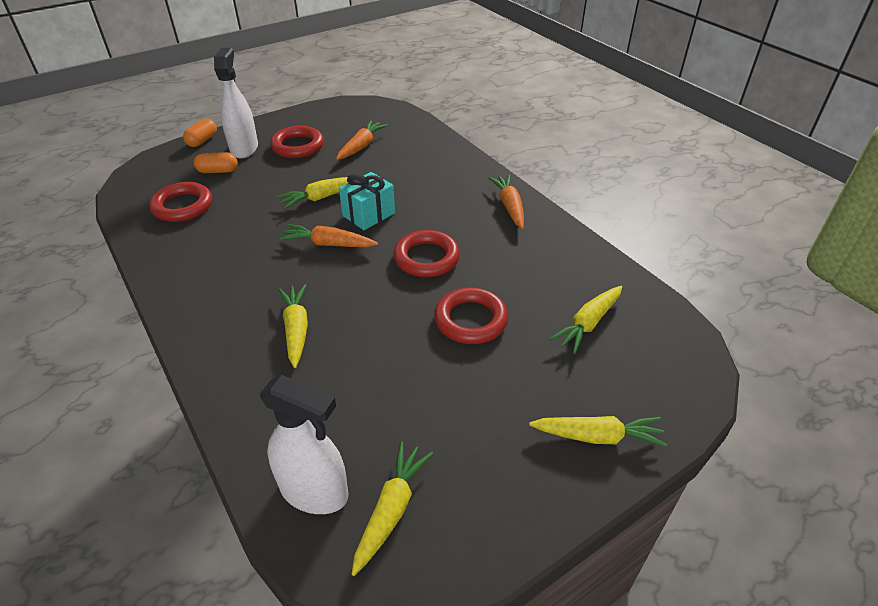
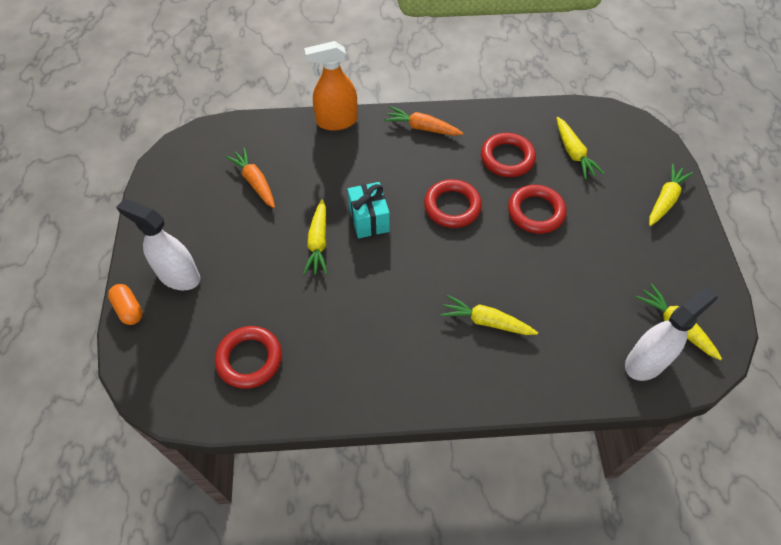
camera: 60 degrees left, 15 degrees up
(218, 171) = (205, 311): orange capsule -> none
(298, 146) = (213, 230): red ring -> red ring (507, 158)
(329, 244) = (392, 262): orange carrot -> none
(466, 159) = (336, 121): none -> orange spray bottle

